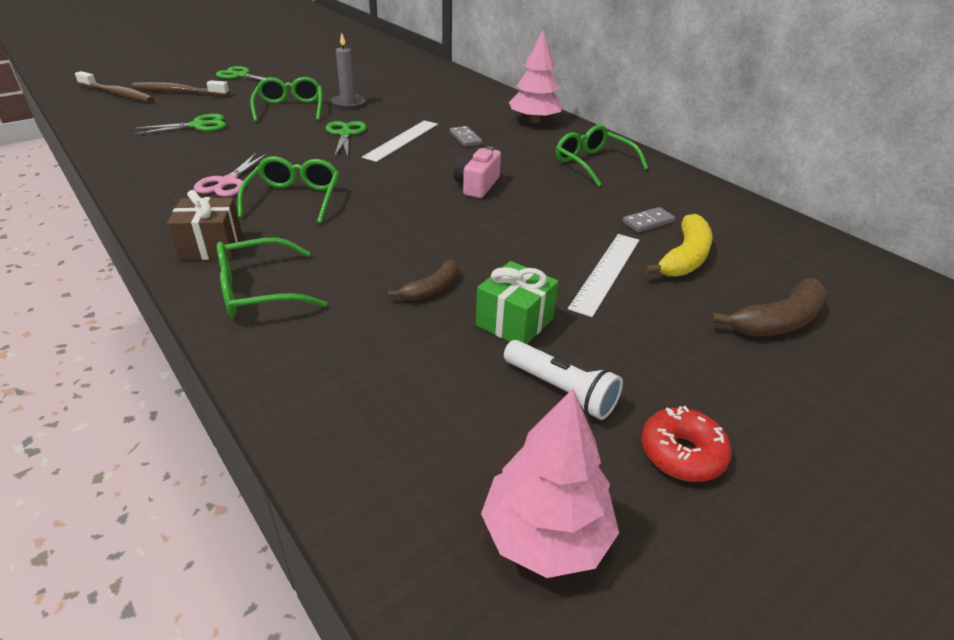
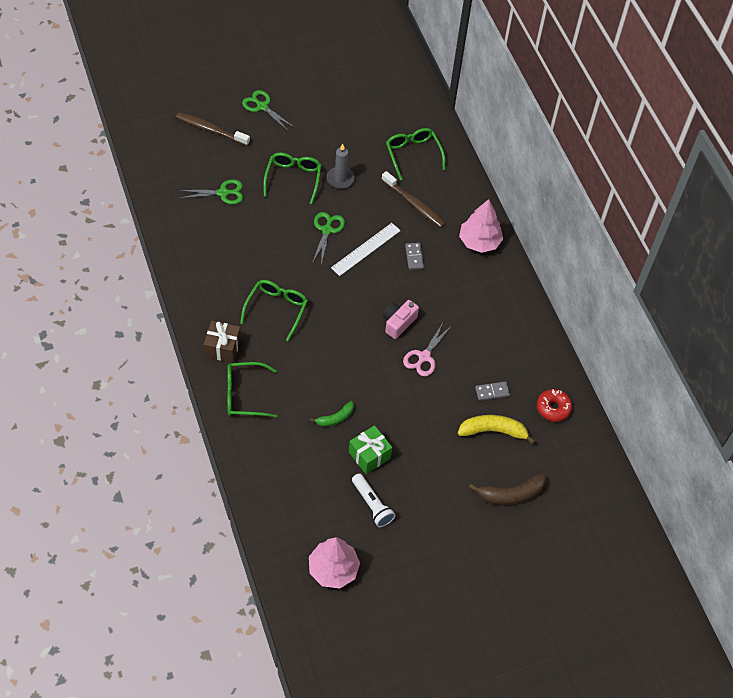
camera: 15 degrees right, 20 degrees up
(117, 94) = (165, 124): brown toothbrush -> brown toothbrush (414, 204)
(227, 182) = (237, 279): pink scissors -> pink scissors (424, 357)
(431, 289) = (335, 418): brown banana -> green banana
(593, 163) = (493, 315): green glasses -> green glasses (413, 154)
(606, 272) = (438, 431): white ruler -> none
(682, 453) = (407, 553): red donut -> red donut (553, 408)
(684, 257) = (493, 431): yellow banana -> yellow banana turned 135 degrees counterclockwise

